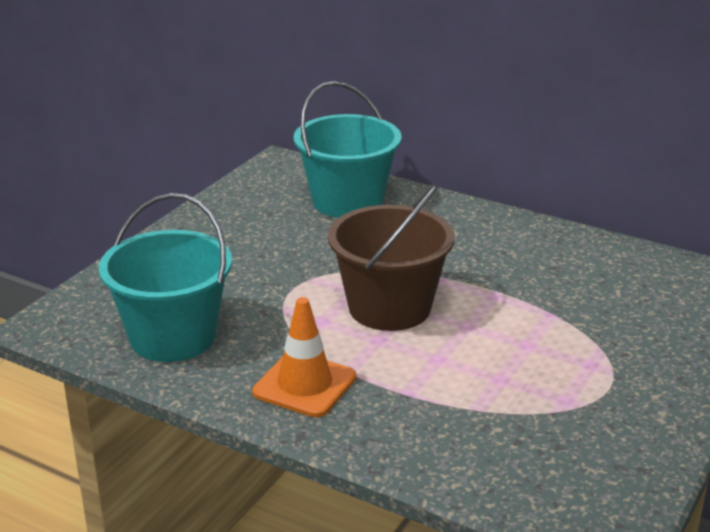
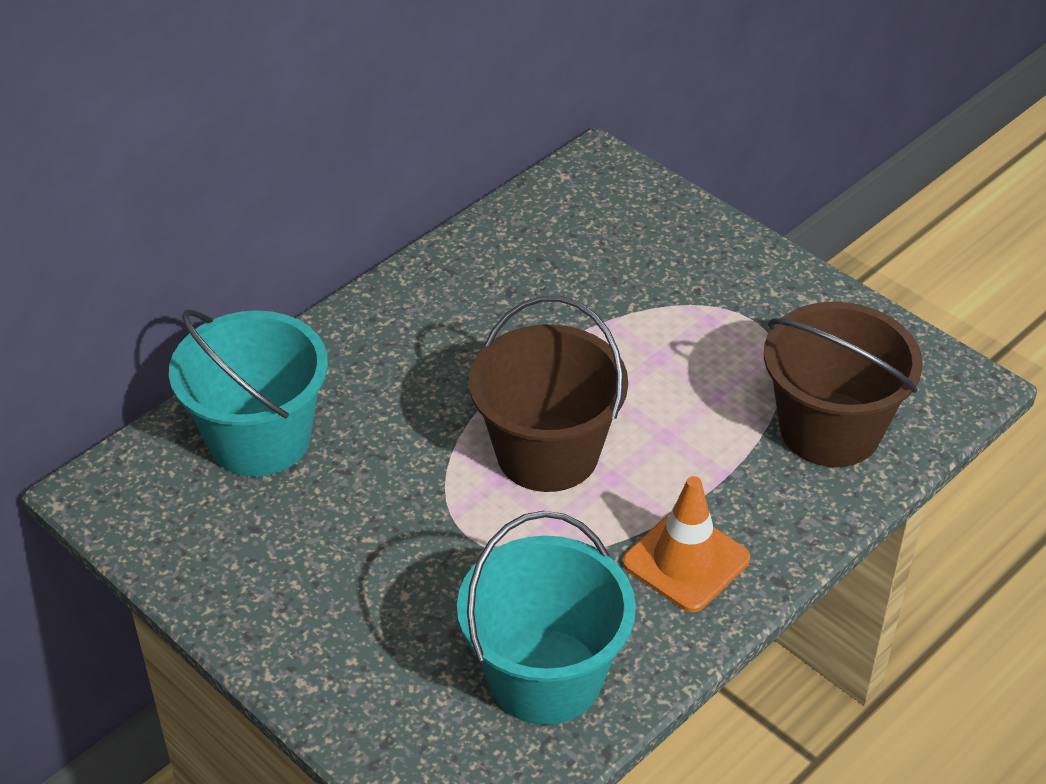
camera: 75 degrees left, 15 degrees up
(495, 446) = (830, 429): none -> brown bucket

